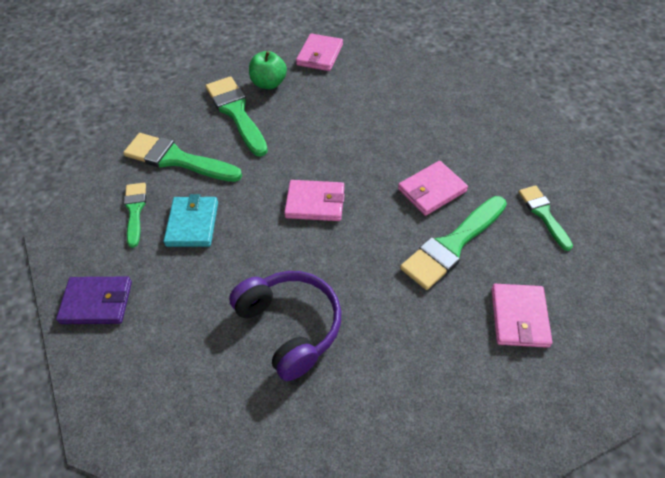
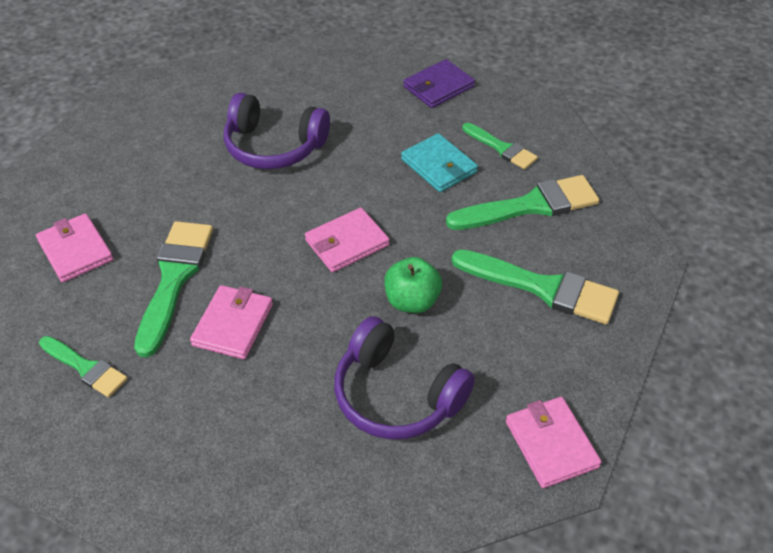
camera: 140 degrees right, 5 degrees down
(269, 83) = (557, 350): green apple -> green apple (412, 301)
(370, 106) = (396, 395): none -> purple headphones

